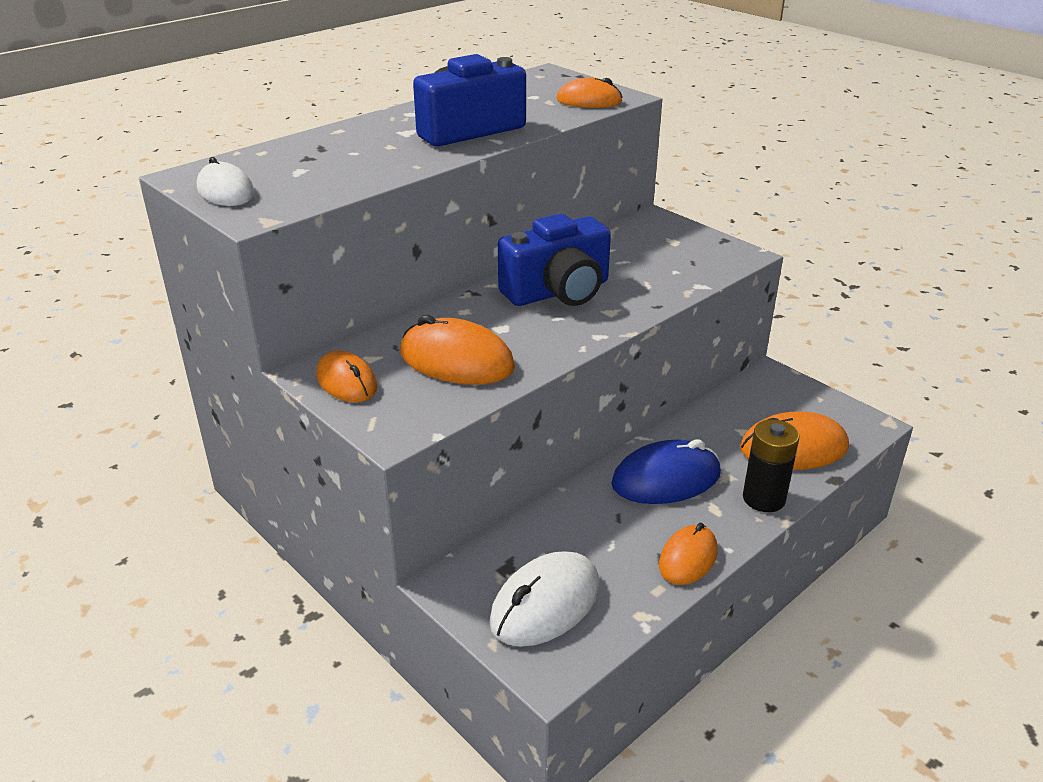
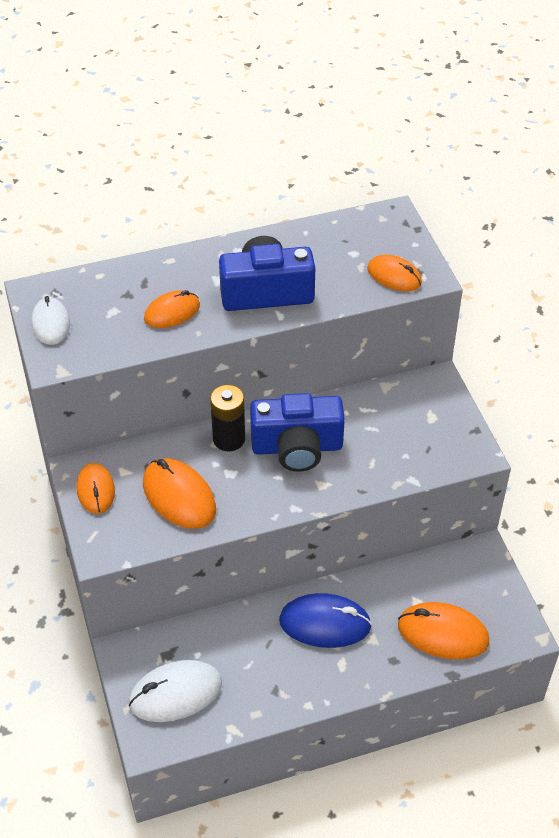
camera: 25 degrees right, 15 degrees up
(688, 558) = (293, 697): orange mouse -> orange mouse (172, 312)
(763, 498) = (384, 670): black battery -> black battery (229, 439)

